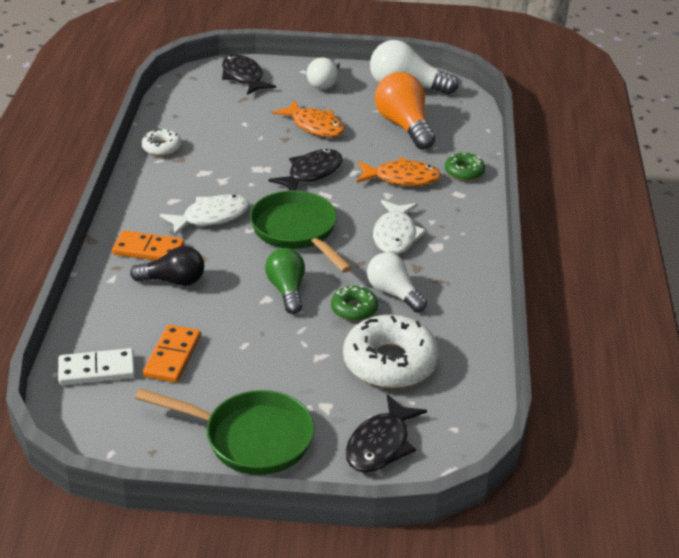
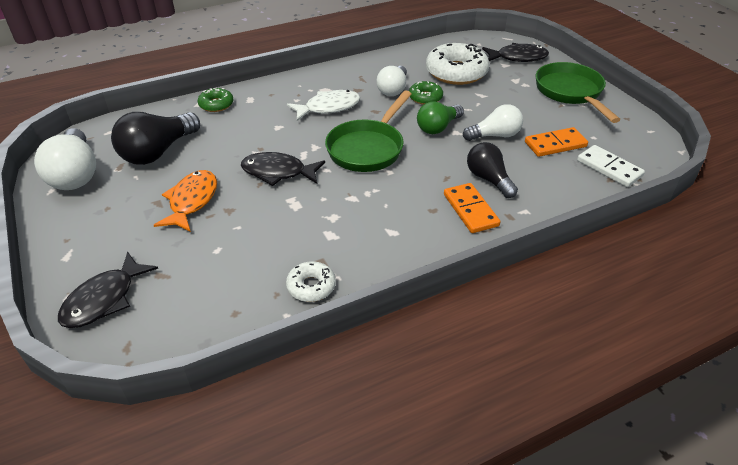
camera: 120 degrees left, 5 degrees up
(211, 217) = (393, 198): white fish -> none
(324, 83) = (90, 229): white light bulb -> white light bulb (495, 135)
(402, 178) = (249, 127): orange fish -> none
(404, 126) = (158, 152): orange light bulb -> black light bulb

